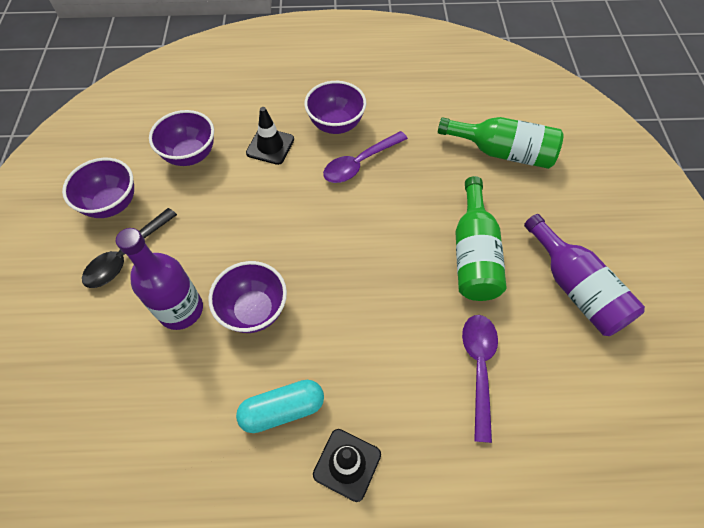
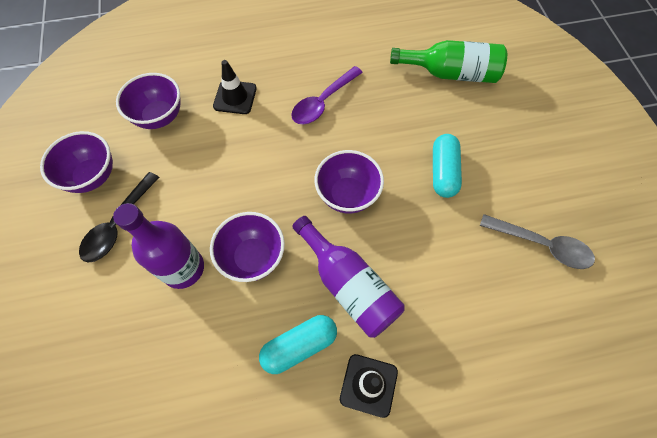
camera: 10 degrees left, 5 degrees up
(336, 125) = (293, 68): purple bowl -> purple bowl (347, 195)
(473, 254) = (443, 172): green bottle -> turquoise capsule
(478, 367) = (468, 275): purple spoon -> none
(568, 348) = (541, 245): none -> grey spoon
(575, 288) = (537, 189): purple bottle -> purple bottle (348, 285)

